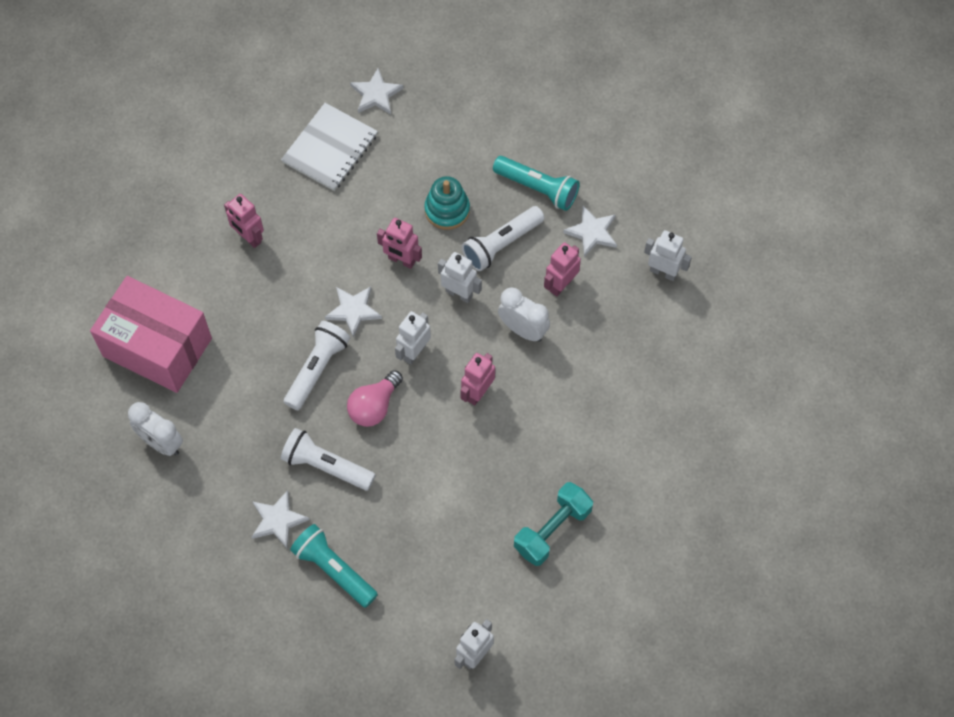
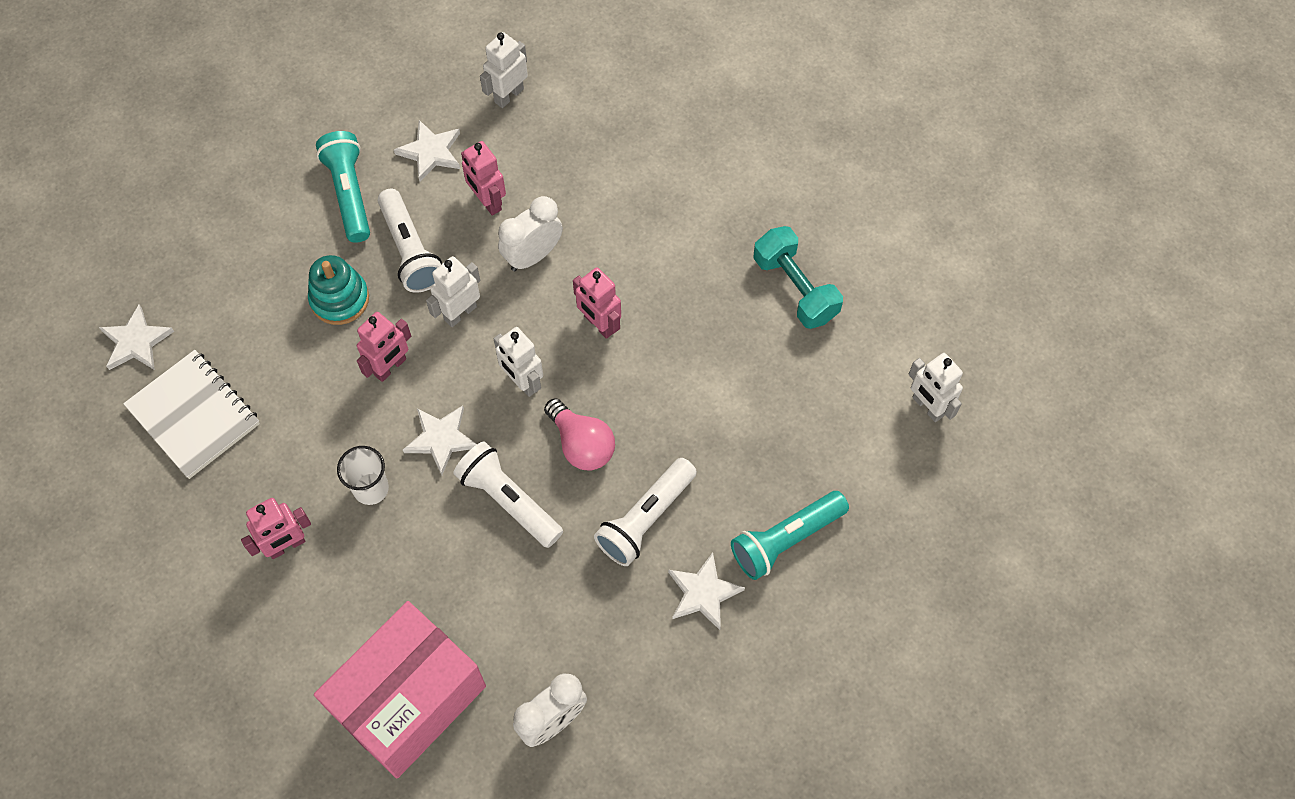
camera: 75 degrees left, 0 degrees up
(304, 277) = (371, 488): none -> white cup
(538, 188) = (349, 193): turquoise flashlight -> turquoise flashlight turned 60 degrees counterclockwise

